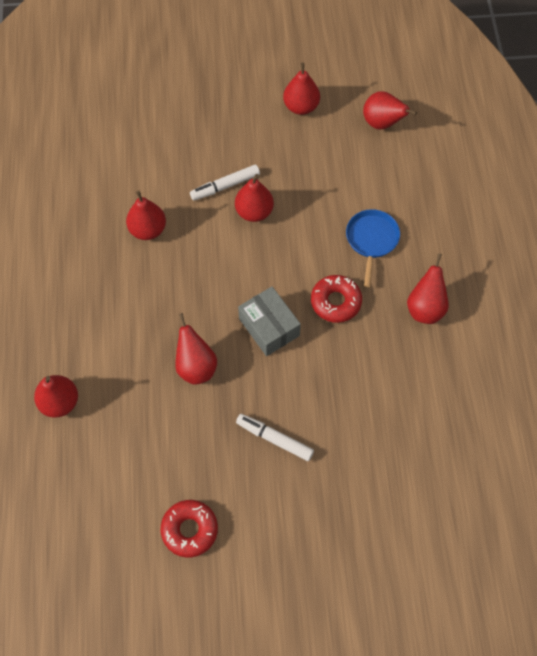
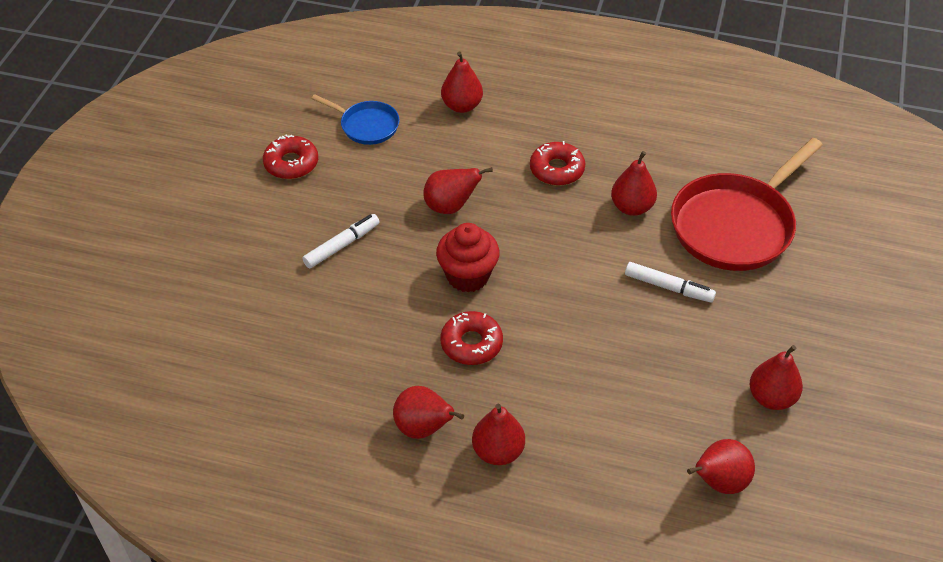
camera: 110 degrees right, 15 degrees down
(121, 297) = (557, 170): none -> red donut
(142, 156) = (735, 225): none -> red pan
(225, 186) = (668, 287): white marker -> white marker turned 120 degrees clockwise
(254, 212) = (622, 304): red pear -> red pear (498, 451)
(269, 327) = (468, 276): grey box -> red cupcake
(371, 240) = (539, 406): blue pan -> blue pan (366, 125)

